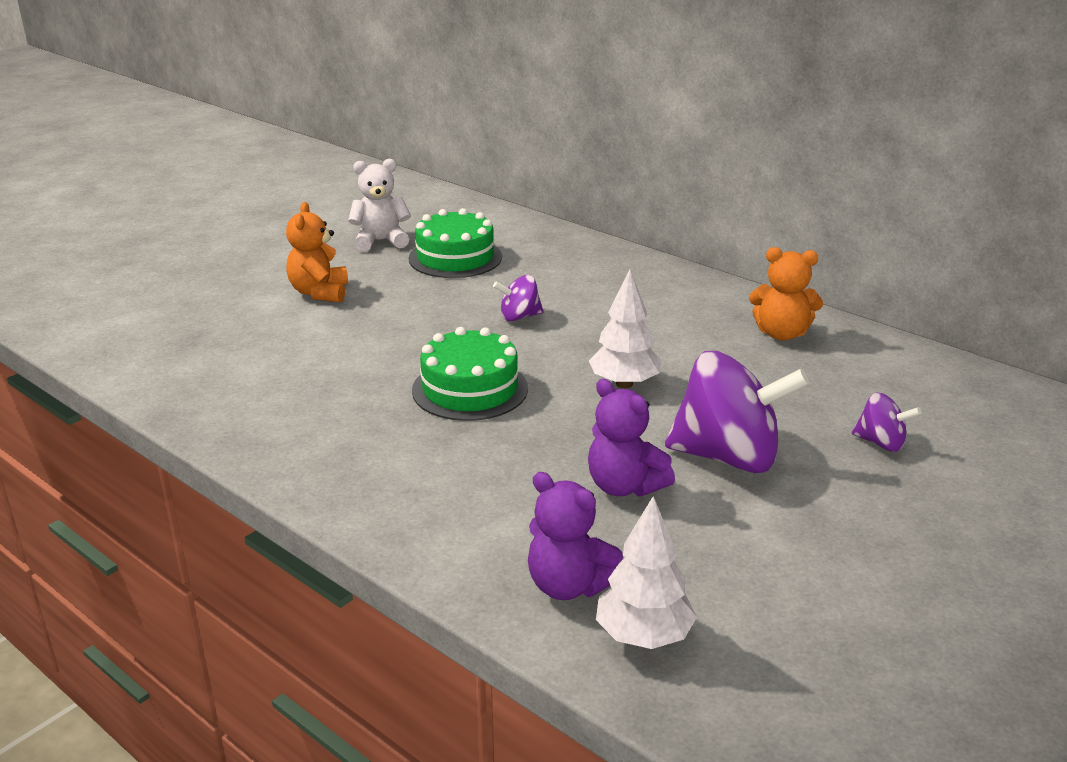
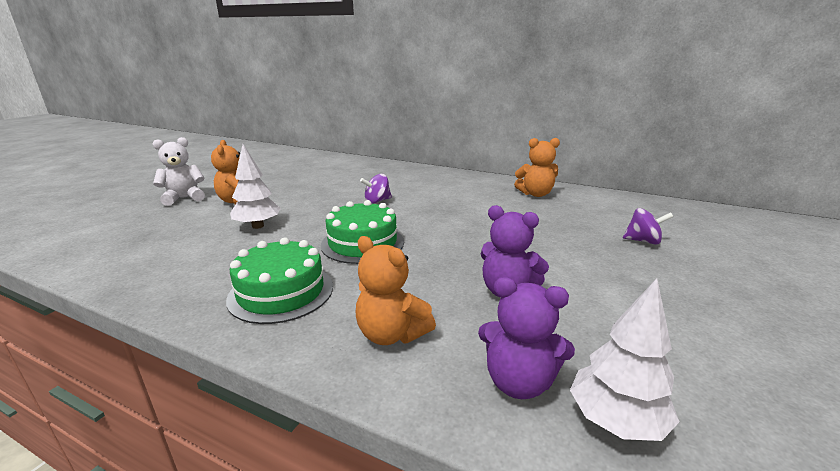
camera: 15 degrees left, 5 degrees down
(381, 241) = (275, 174): white teddy bear -> white teddy bear (184, 198)
(455, 258) = (324, 177): green cake -> green cake (281, 292)
(457, 515) = (391, 334): none -> orange teddy bear
(624, 384) = (464, 228): white tree -> white tree (258, 226)
(728, 457) = (561, 261): purple spinning top -> none

